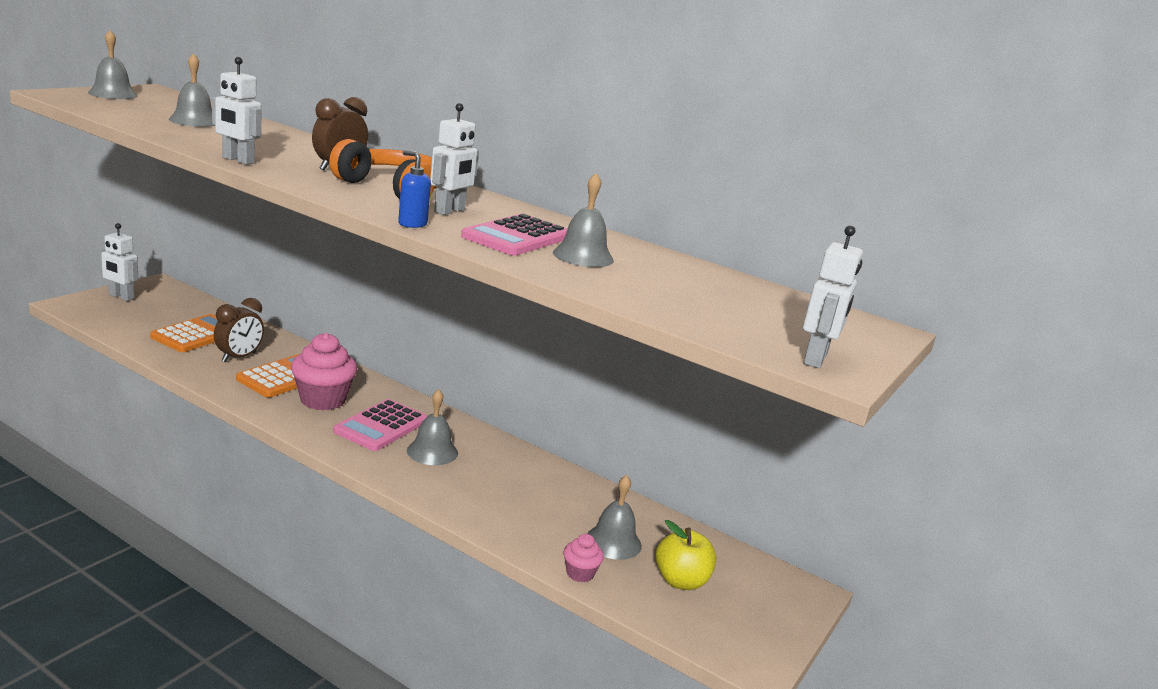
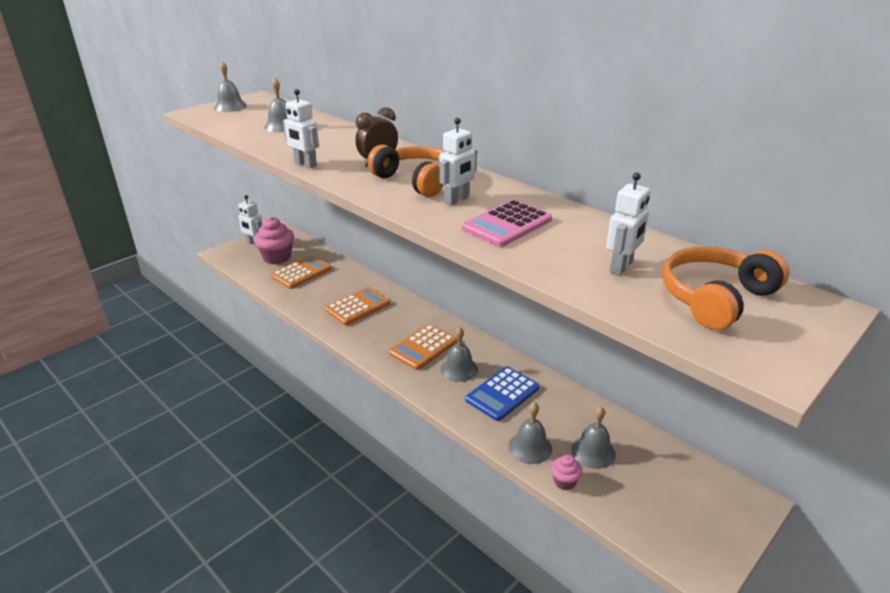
camera: 15 degrees right, 10 degrees up
(239, 357) = (328, 291): brown clock -> none
(323, 400) = (383, 325): pink cupcake -> pink cupcake (277, 257)
(381, 426) = (423, 347): pink calculator -> orange calculator
(412, 224) = (425, 219): blue soap dispenser -> none
(492, 479) = (502, 394): none -> blue calculator
(583, 256) = (559, 241): grey bell -> grey bell (530, 447)
(681, 581) = (646, 489): yellow apple -> none
(766, 314) = (715, 298): none -> orange headphones
(815, 359) = (756, 353): white robot -> white robot (621, 267)

